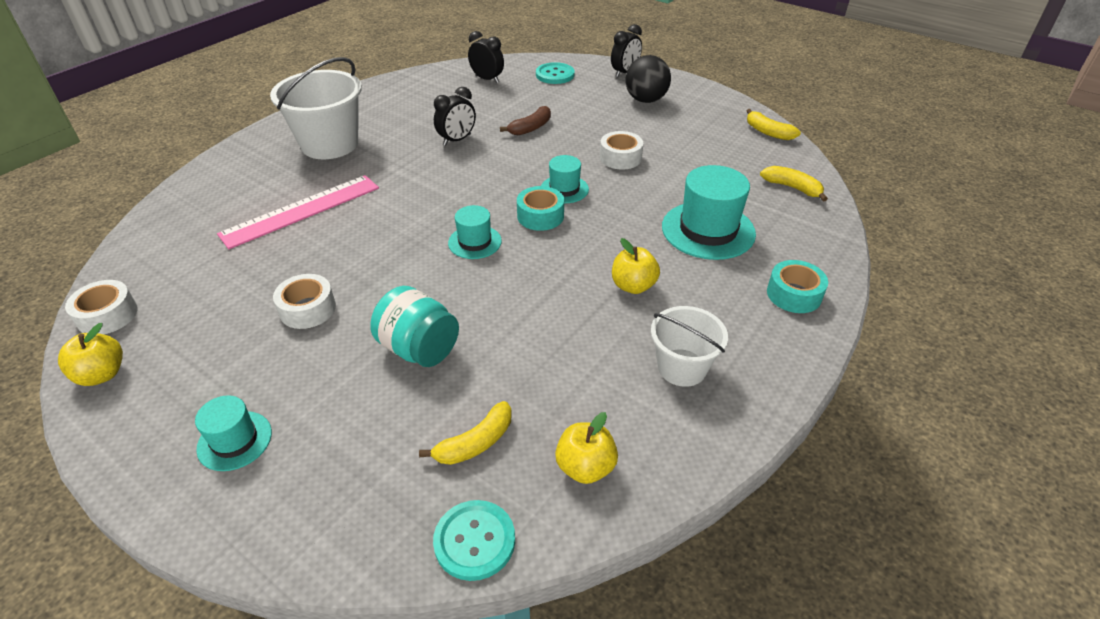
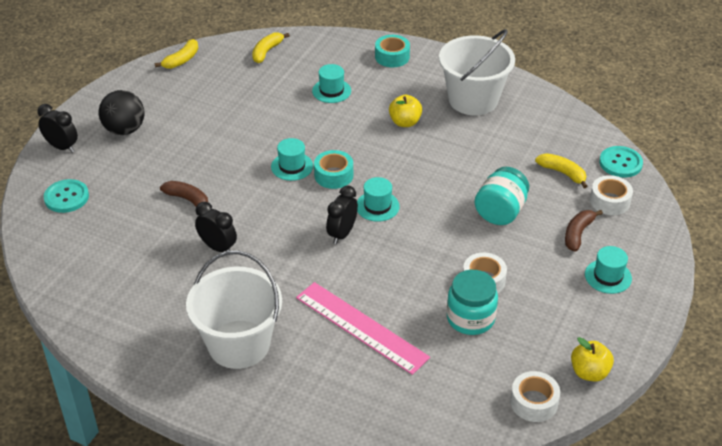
camera: 100 degrees left, 0 degrees up
(258, 288) = (470, 318): none -> turquoise jar
(335, 427) = (578, 234): none -> brown banana
(487, 79) = (77, 249): black clock -> black clock (342, 234)
(585, 467) = (559, 130): yellow apple -> none
(620, 158) = (236, 139): white tape -> white tape (609, 201)
(682, 367) = (473, 100): white bucket -> white bucket, size x1.66
(708, 230) = (331, 91): turquoise hat -> turquoise hat, size x0.57

